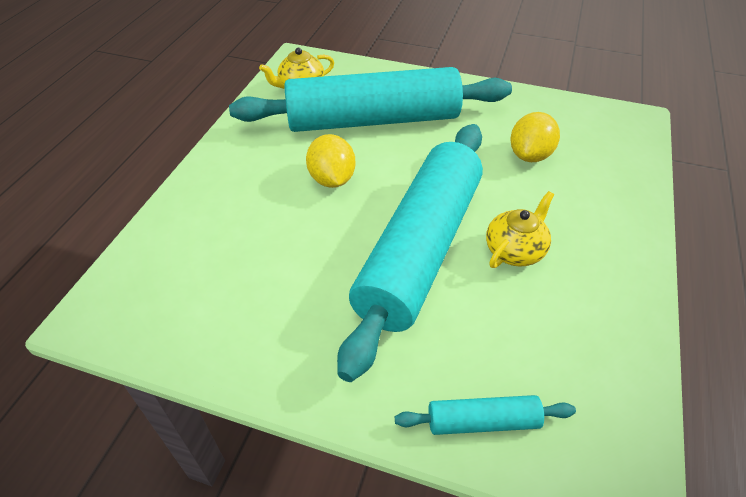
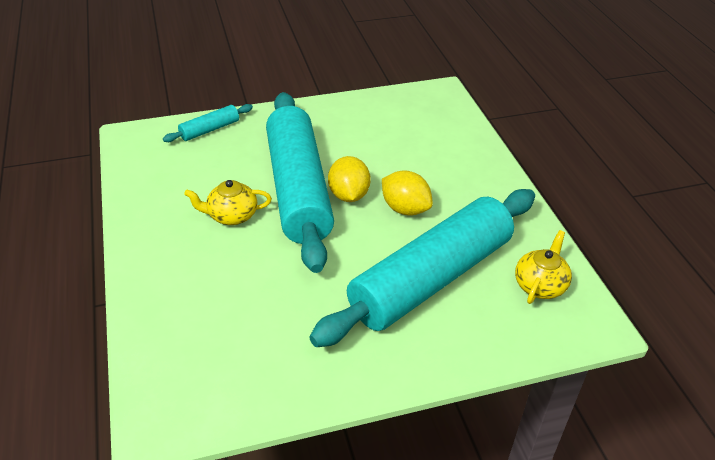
camera: 145 degrees right, 5 degrees down
(515, 250) = (231, 215): yellow teapot -> yellow teapot turned 75 degrees clockwise
(530, 155) = (258, 307): yellow lemon -> yellow lemon (348, 195)

